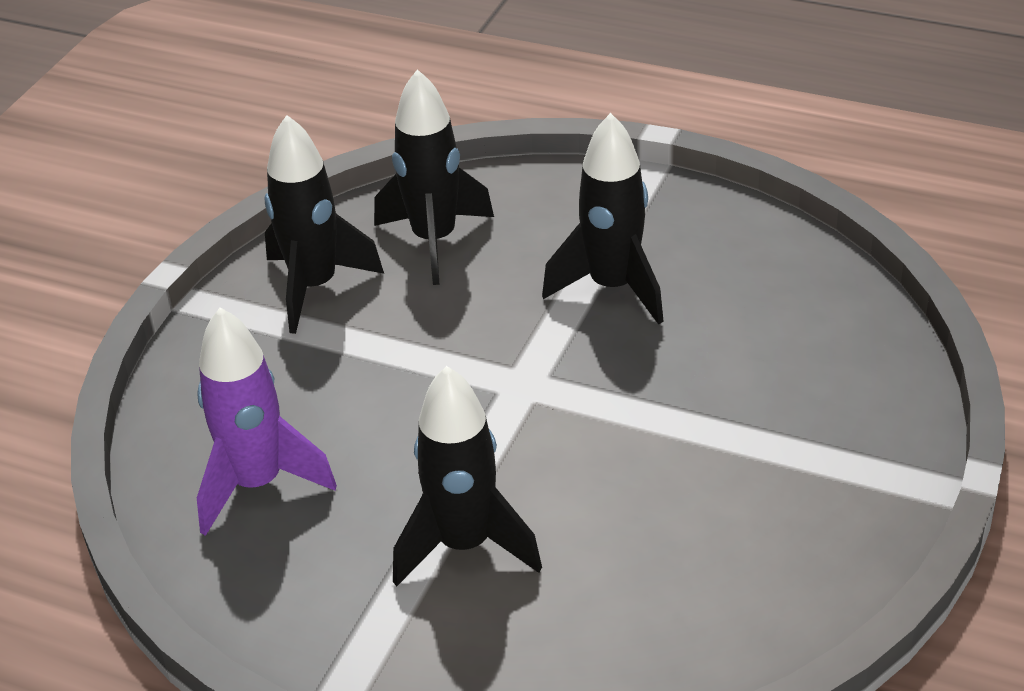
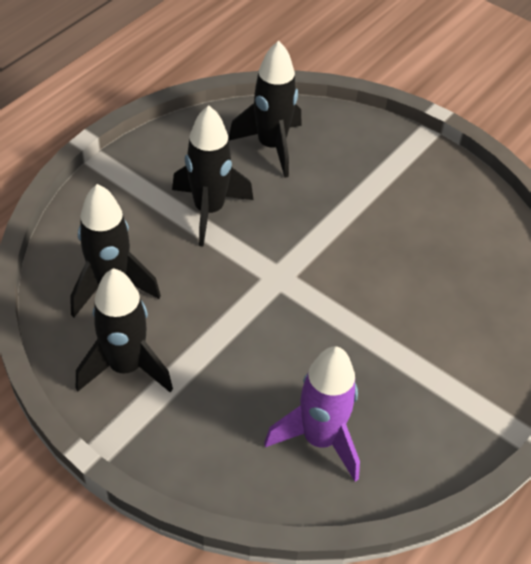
camera: 80 degrees left, 10 degrees up
(465, 545) = (408, 338): black rocket -> black rocket (271, 146)

